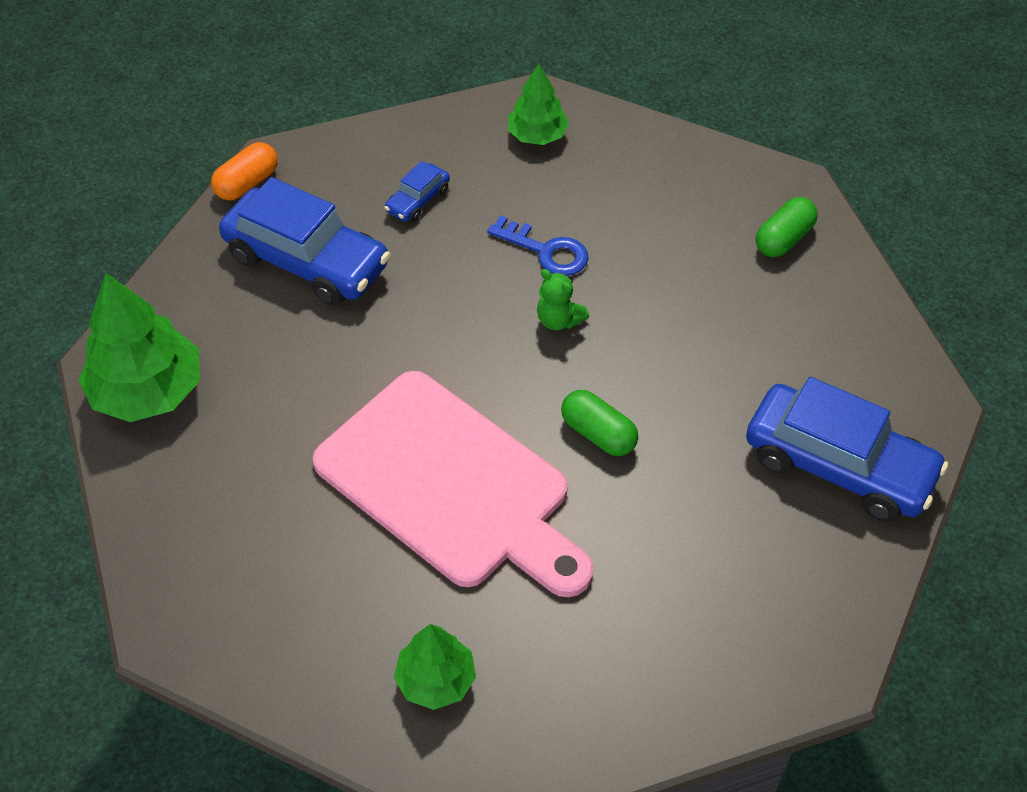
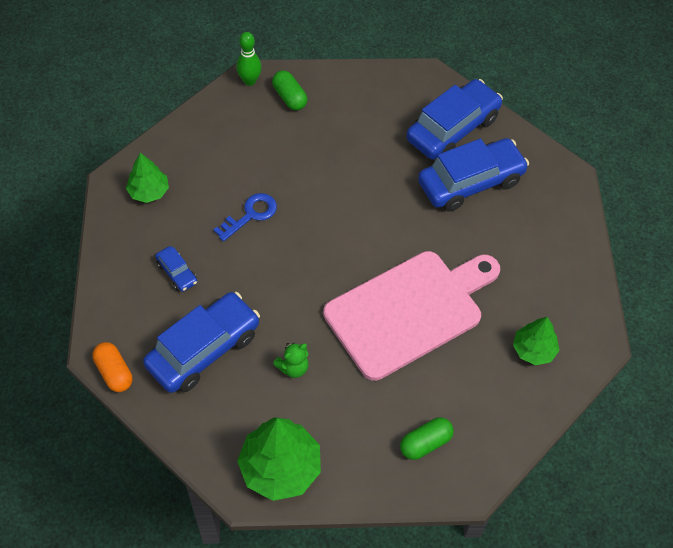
camera: 75 degrees left, 5 degrees up
(559, 320) = (308, 224): green teddy bear -> green teddy bear (293, 368)
(598, 434) = (397, 228): green capsule -> green capsule (425, 443)
(738, 516) = (470, 182): none -> blue car
(788, 185) = (249, 81): none -> green bowling pin

